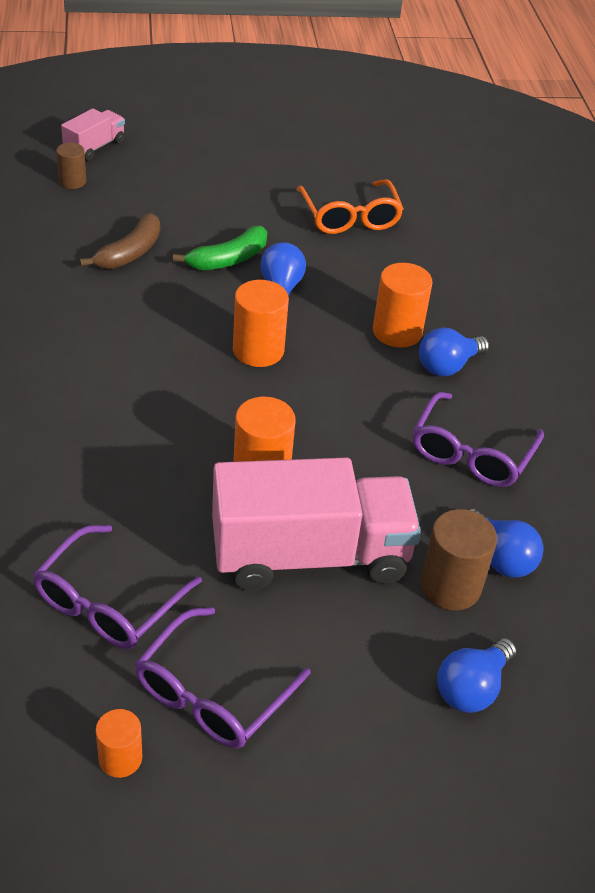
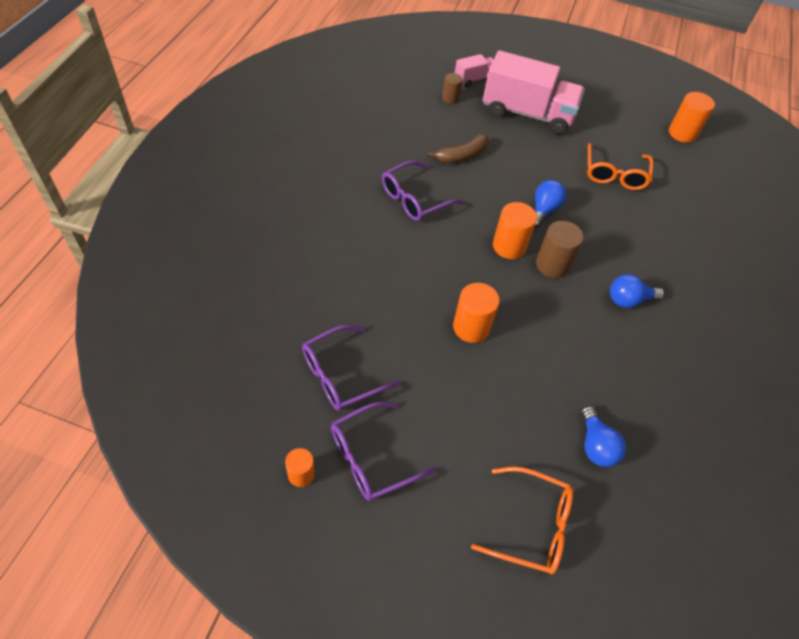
camera: 25 degrees right, 10 degrees up
(229, 259) = (521, 179): green banana -> none
(310, 555) = (473, 394): pink truck -> pink truck (527, 114)
(397, 331) = (606, 264): orange cylinder -> orange cylinder (682, 133)
(450, 586) = (552, 451): brown cylinder -> brown cylinder (552, 265)
(471, 453) = (613, 366): purple glasses -> purple glasses (414, 199)
(471, 688) = (531, 525): blue light bulb -> orange glasses

